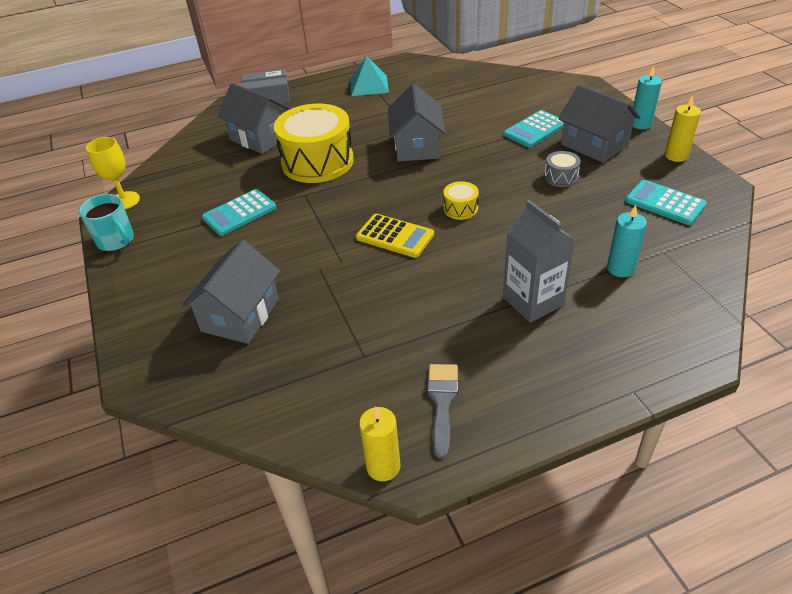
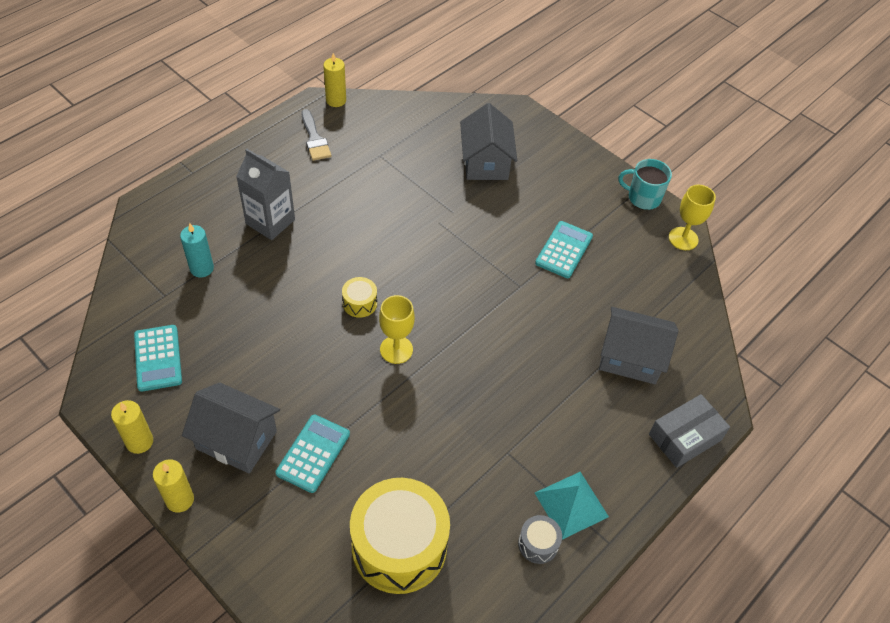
camera: 150 degrees right, 10 degrees up
(317, 162) = (538, 334): yellow drum -> yellow drum (399, 546)
(395, 236) = (407, 257): yellow calculator -> none
(417, 146) = (443, 386): grey house -> none
(443, 172) = (396, 349): none -> yellow goblet
(561, 177) = (268, 372): grey drum -> grey drum (538, 544)
(640, 124) = (180, 499): turquoise candle -> yellow candle
(665, 203) = (158, 358): turquoise calculator -> turquoise calculator turned 60 degrees clockwise

